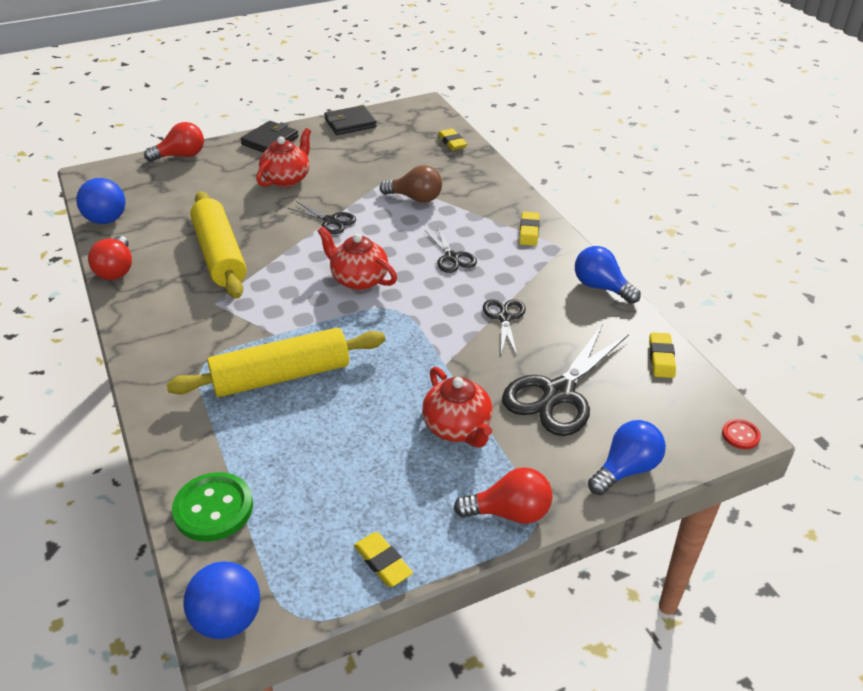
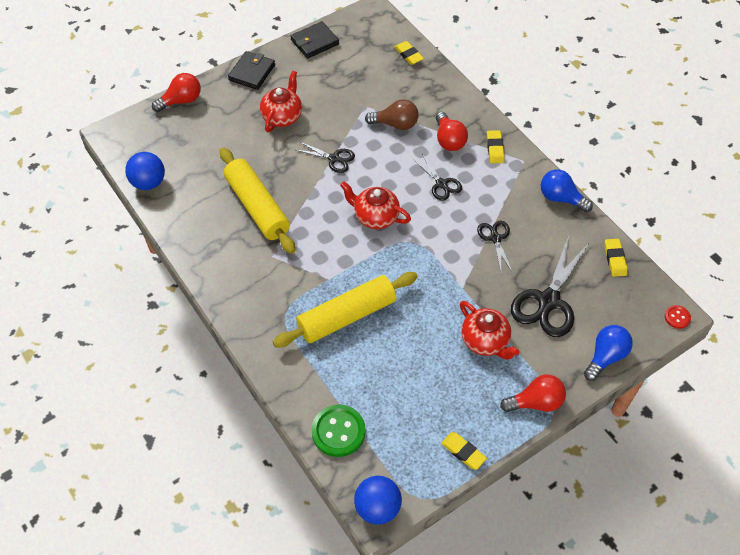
camera: 10 degrees left, 15 degrees up
(116, 270) = (180, 234): red light bulb -> red light bulb (449, 140)

